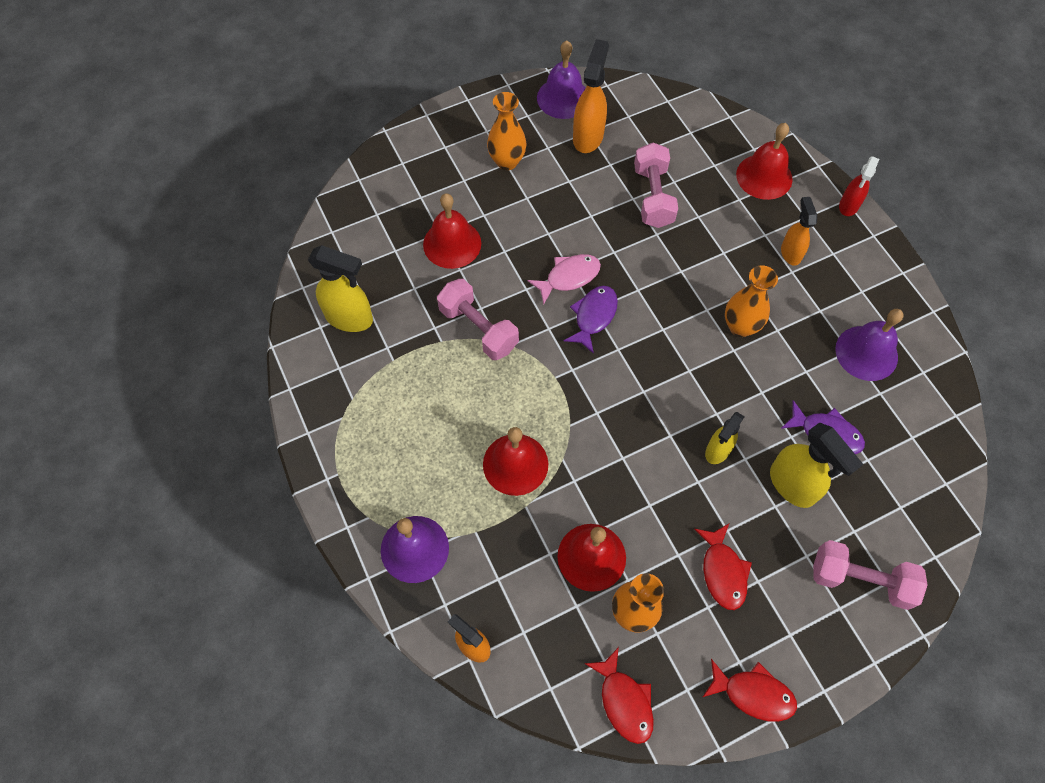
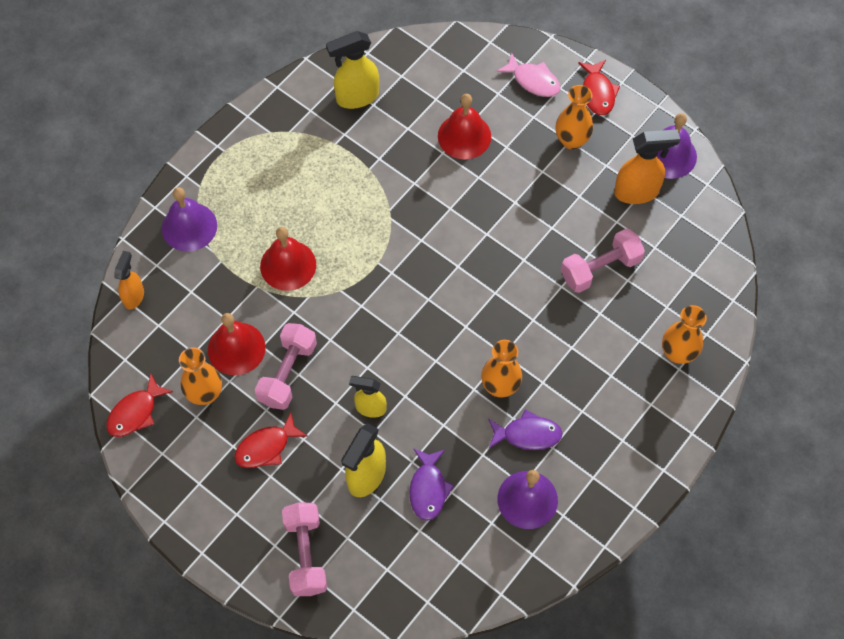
camera: 65 degrees right, 0 degrees up
(350, 318) = (356, 97): yellow spray bottle -> yellow spray bottle turned 75 degrees clockwise
(478, 328) = (394, 189): pink dumbbell -> pink dumbbell (288, 373)
(569, 277) = (478, 235): pink fish -> pink fish (533, 81)
(593, 316) = (450, 269): purple fish -> purple fish (527, 434)
(753, 694) = (178, 501): red fish -> red fish (598, 93)
(764, 176) = (678, 353): red bell -> orange vase
(790, 253) = (602, 403): orange spray bottle -> none
(848, 206) = (685, 438): red spray bottle -> none

